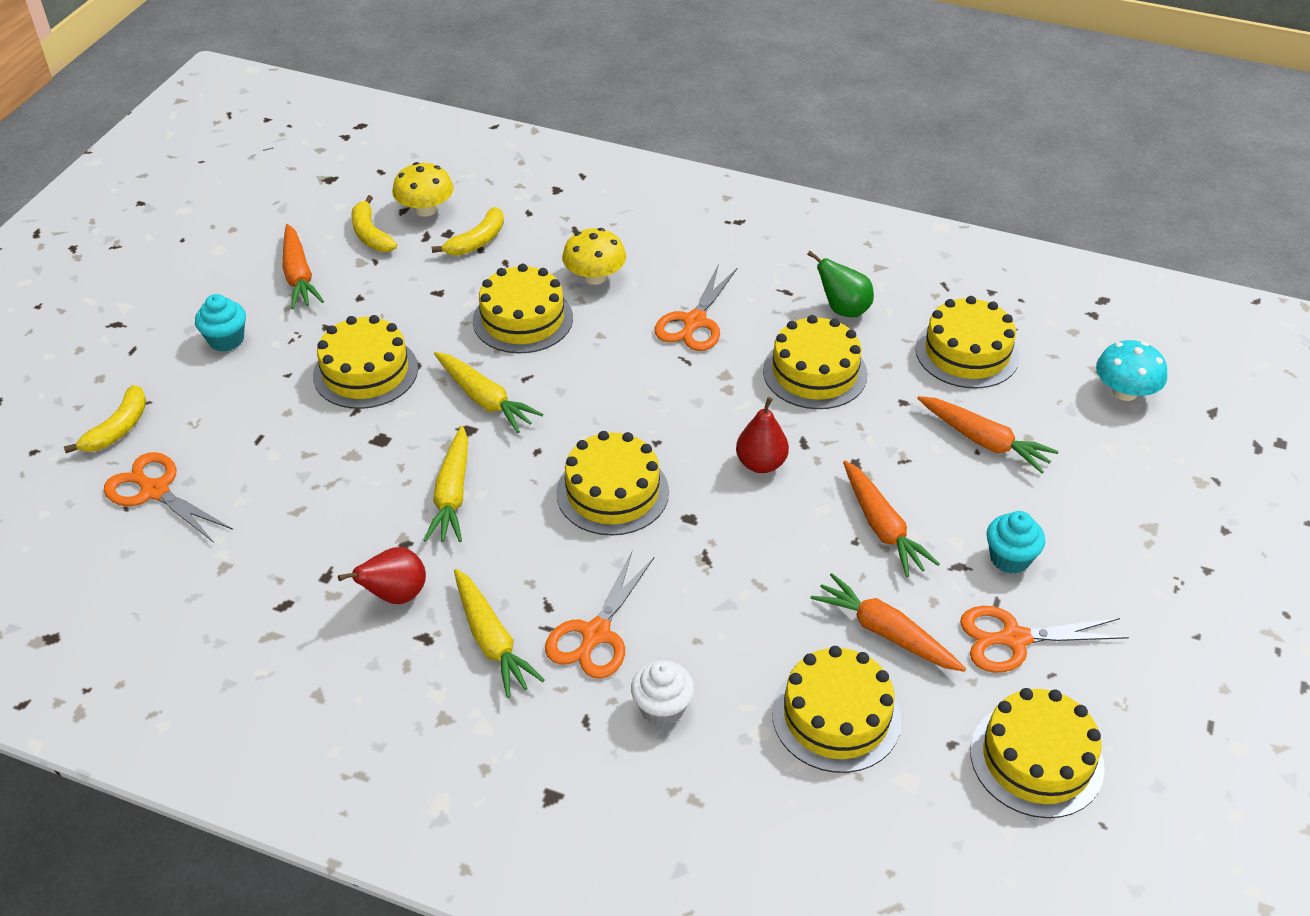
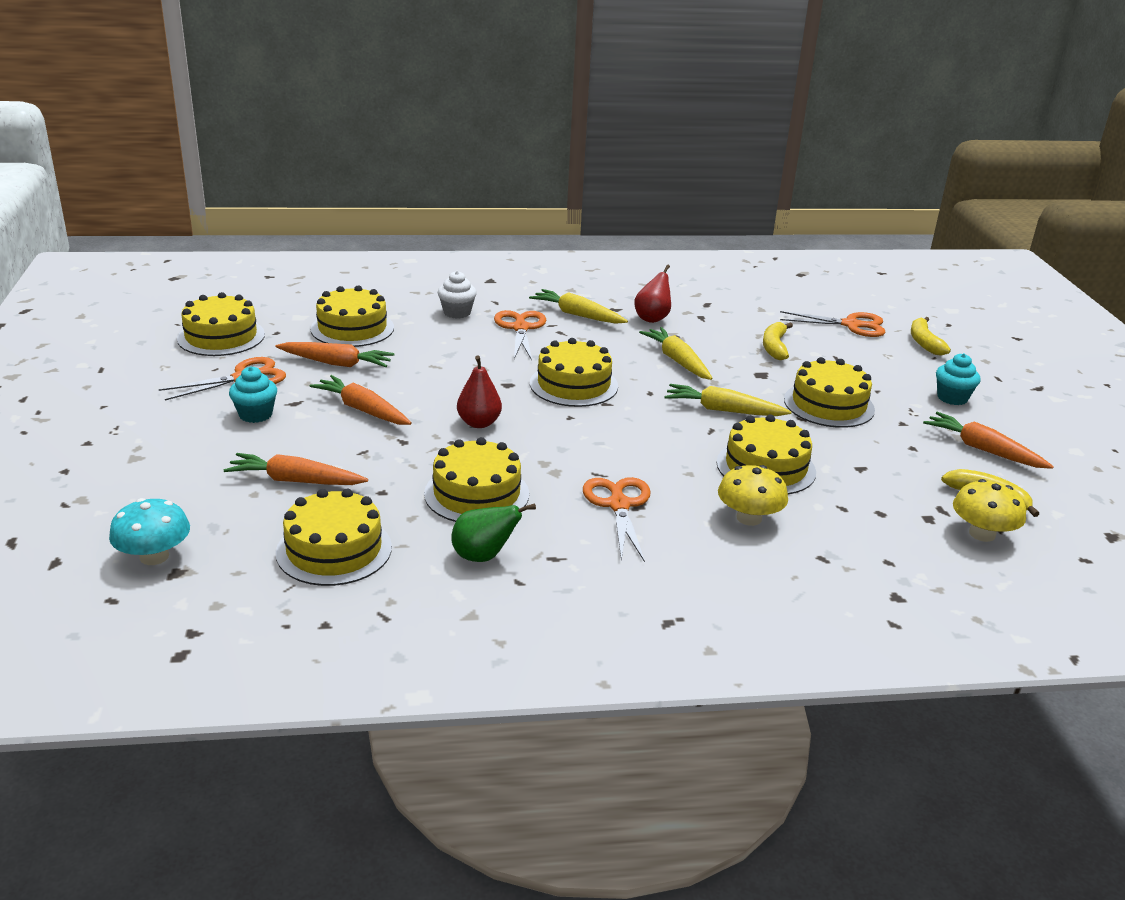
camera: 150 degrees right, 15 degrees down
(477, 241) = (893, 518): yellow banana -> yellow banana (775, 347)

